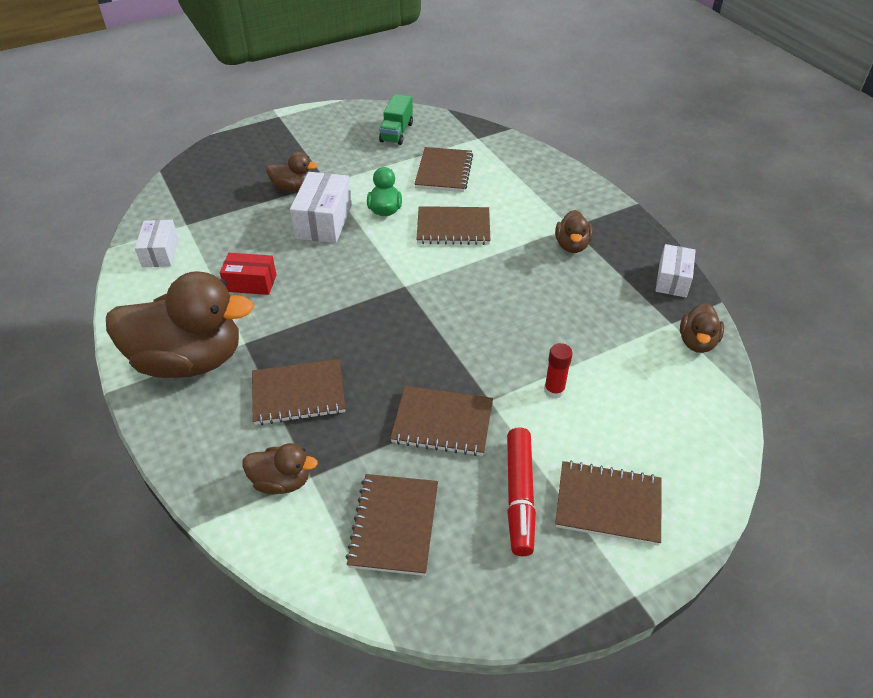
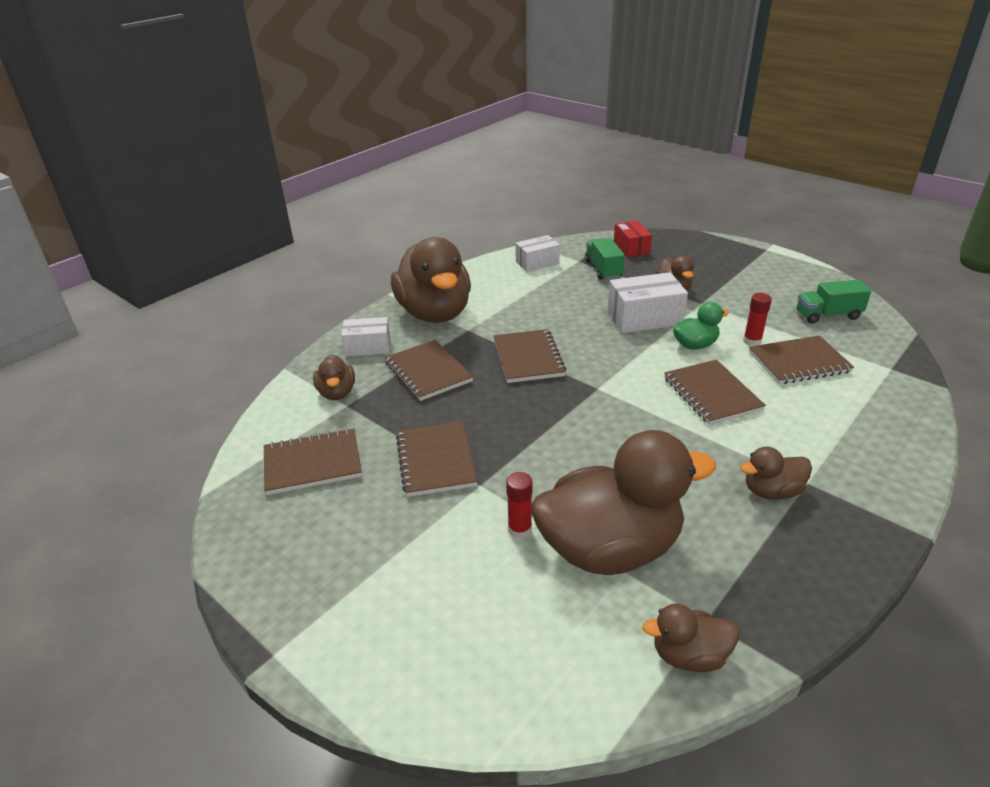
camera: 70 degrees right, 10 degrees down
(219, 215) = (603, 269): none -> green truck
(251, 283) = (535, 310): red box -> red box (631, 248)
(401, 180) = (752, 341): none -> red glue stick
(519, 496) = (369, 535): red marker -> none
(593, 345) = (610, 548): none -> brown duck
(608, 504) = (381, 609): brown notebook -> brown notebook (528, 358)
(672, 280) = (795, 606): white box -> white box (368, 347)

